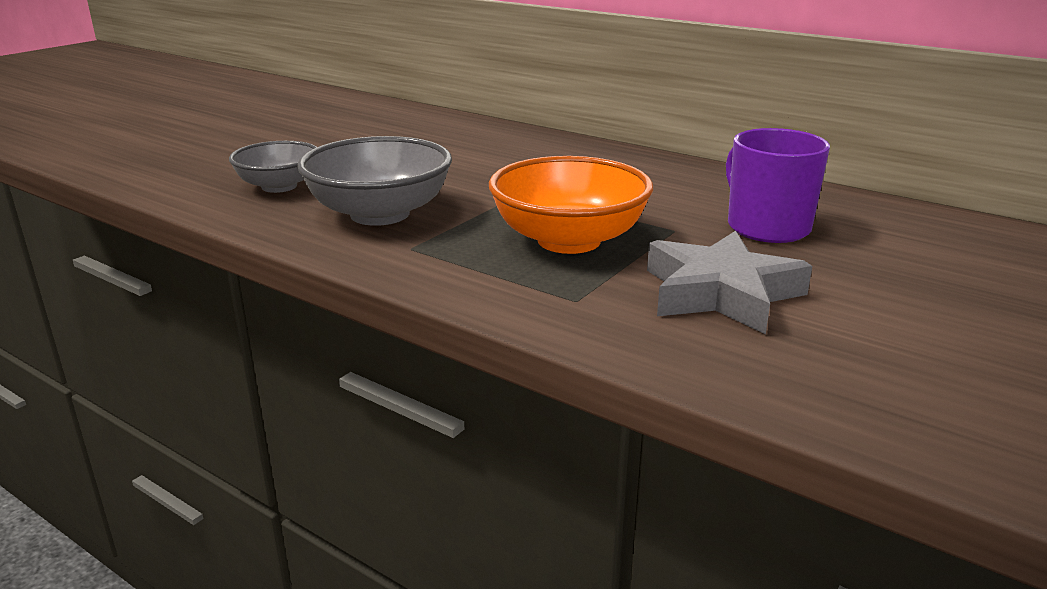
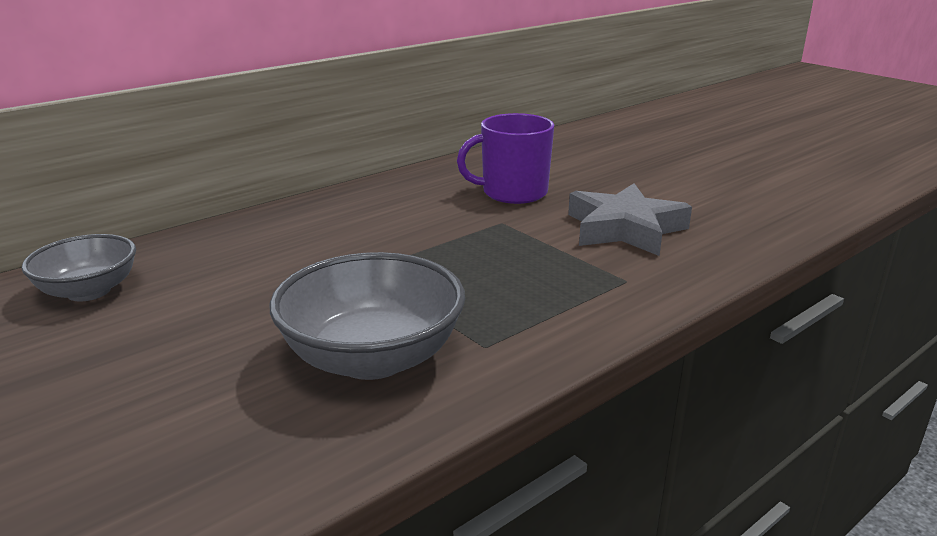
camera: 75 degrees left, 0 degrees up
(279, 186) = (197, 437): grey bowl -> grey bowl (89, 291)
(569, 240) = (504, 265): orange bowl -> none

